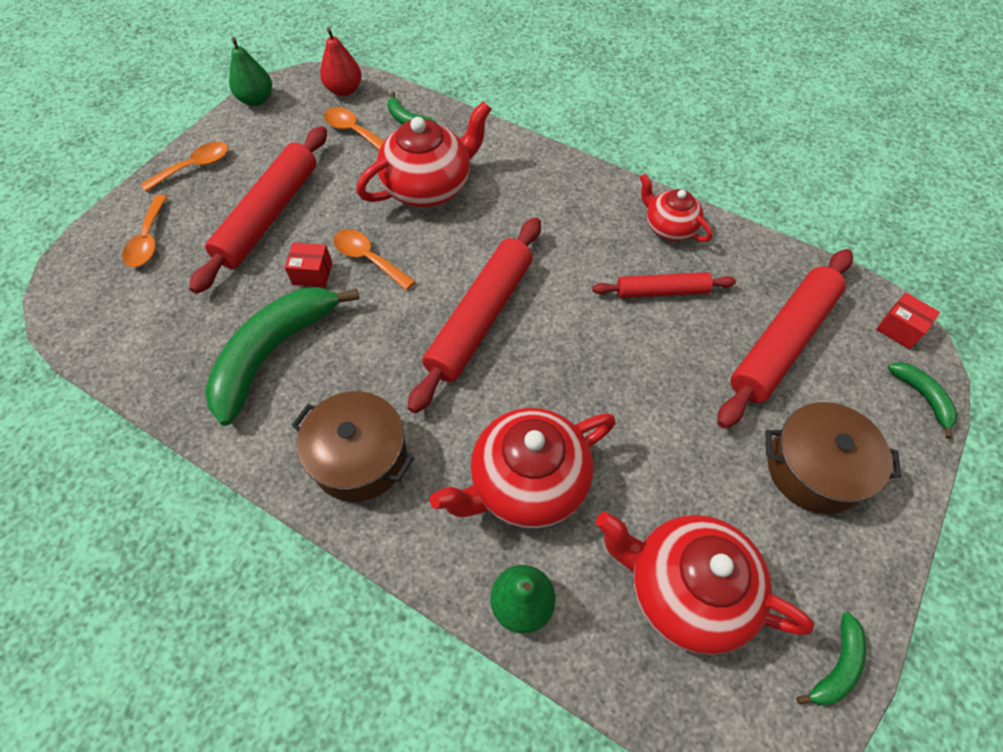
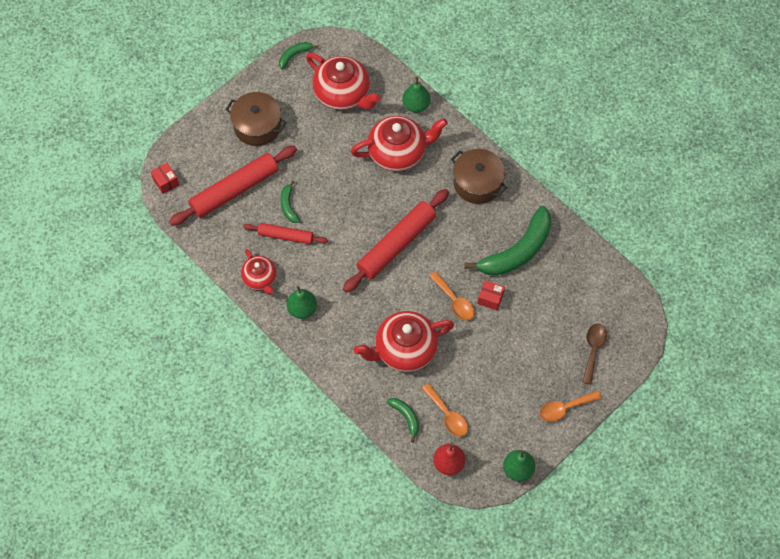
camera: 165 degrees left, 5 degrees up
(148, 240) = (593, 350): orange spoon -> brown spoon
(269, 215) = (514, 351): red rolling pin -> none
(590, 203) = (302, 309): none -> green pear
(922, 397) = (181, 145): green banana -> green banana (288, 206)

